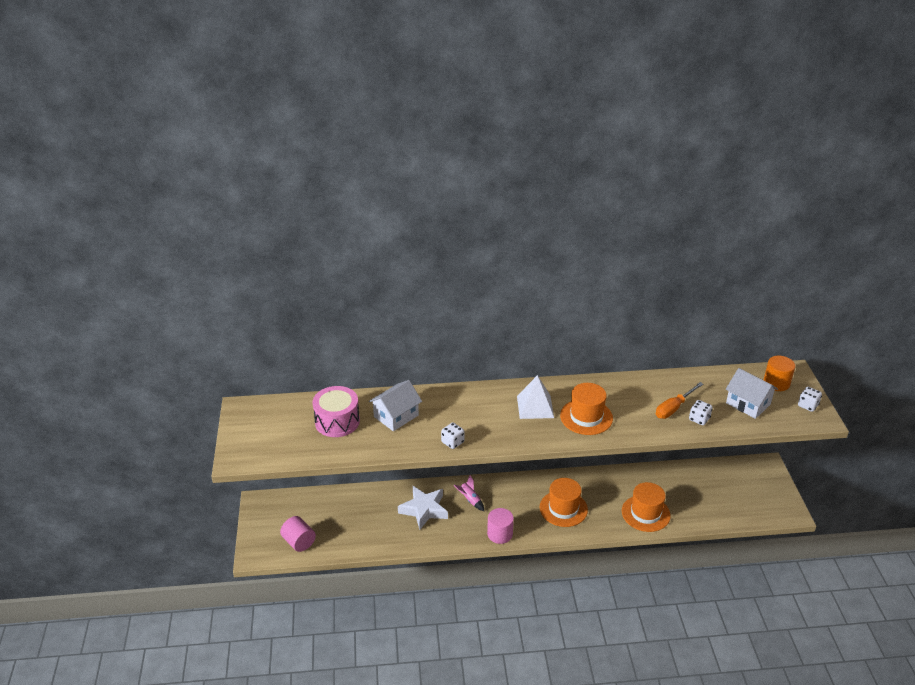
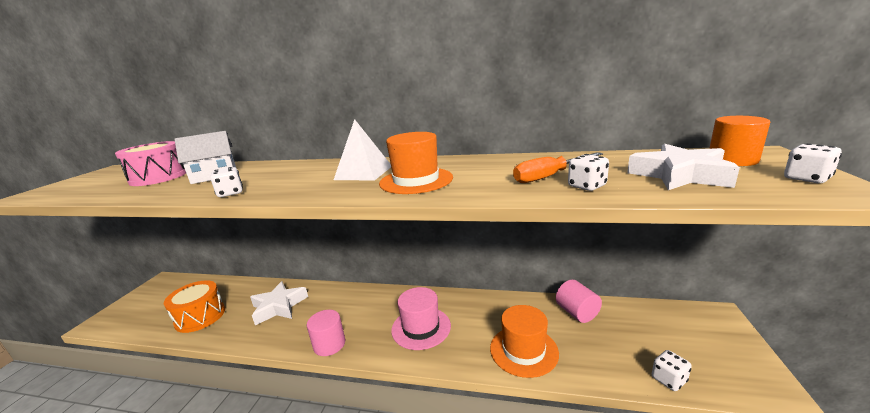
camera: 20 degrees right, 15 degrees down
(299, 542) = (144, 318): pink cylinder -> pink cylinder (577, 313)
(356, 531) = (200, 316): none -> orange drum
(470, 500) = (329, 304): pink rocket -> none
(563, 508) = (421, 328): orange hat -> pink hat
(737, 517) = (668, 379): none -> white dice
(748, 404) = (680, 175): white house -> white star

